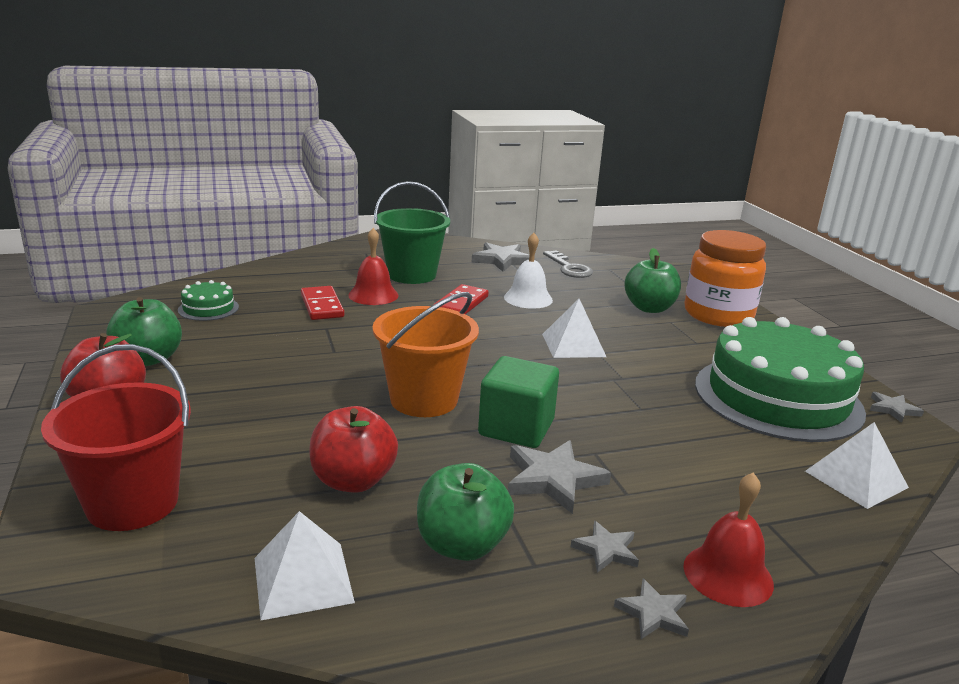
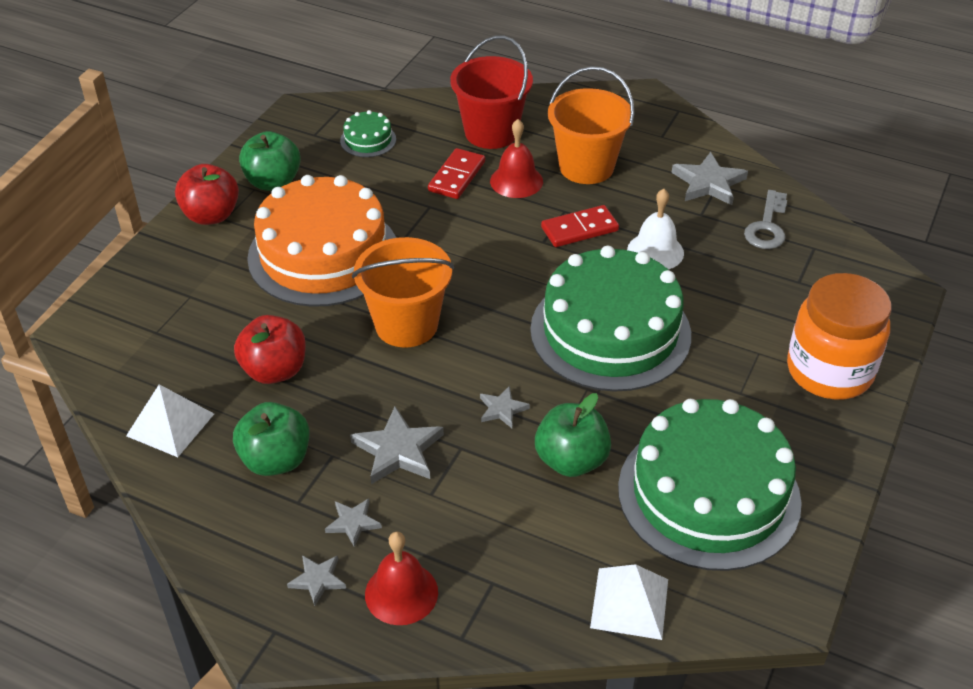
camera: 45 degrees right, 20 degrees up
(132, 503) = (145, 314): red bucket -> red bucket (491, 133)
(275, 386) = (323, 254): none -> orange cake
(411, 275) = (586, 167): green bucket -> orange bucket
(516, 428) = (436, 391): green cube -> none
(573, 345) = (610, 332): white pyramid -> green cake
(649, 308) = (765, 324): green apple -> green apple (571, 460)
(893, 409) = (805, 575): grey star -> grey star (502, 409)

